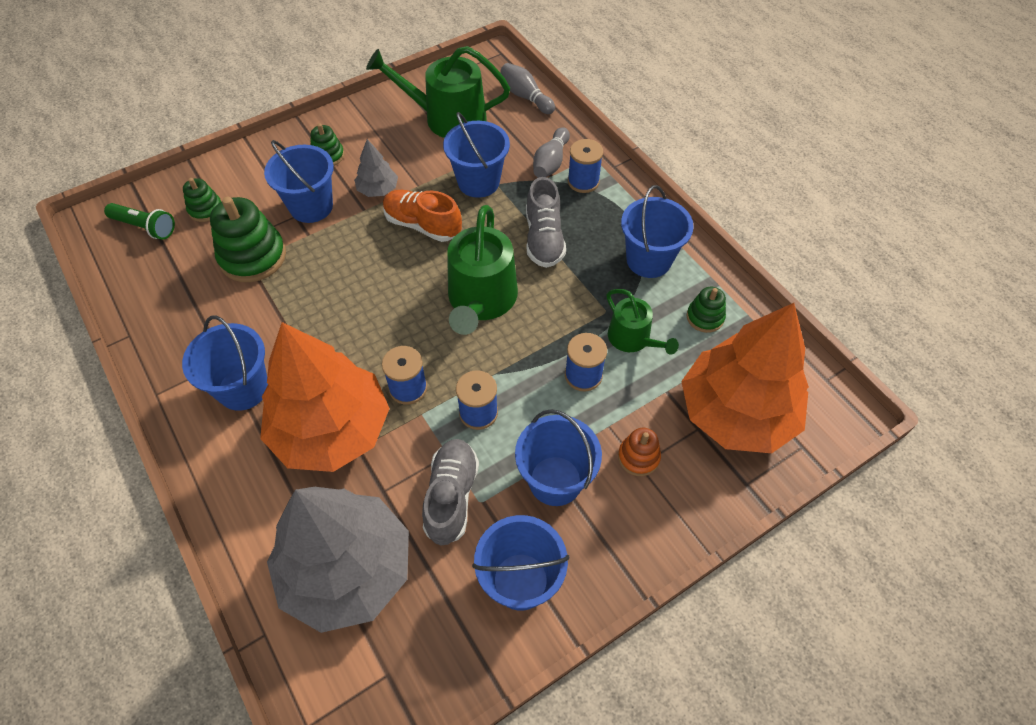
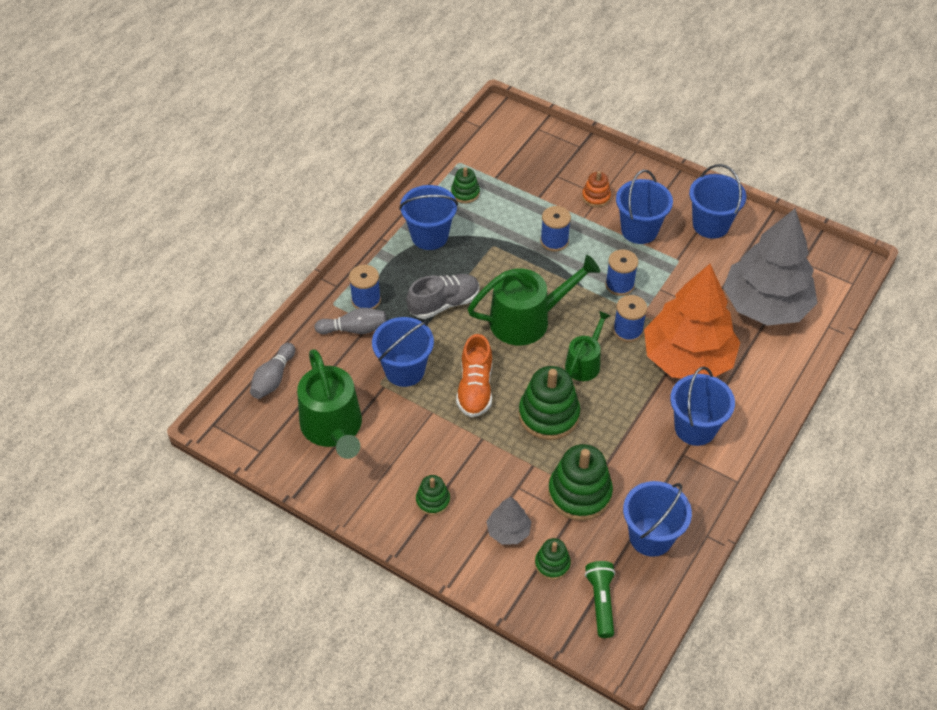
camera: 115 degrees left, 5 degrees down
(311, 206) = (501, 480): blue bucket -> blue bucket (651, 537)
(352, 269) = (548, 415): none -> green stacking toy
(378, 189) = (453, 439): grey tree -> grey tree (508, 531)
(451, 496) = (685, 275): grey shoe -> none
(632, 339) = (507, 225): green watering can -> green watering can (584, 363)
(736, 413) = (533, 161): orange tree -> none

